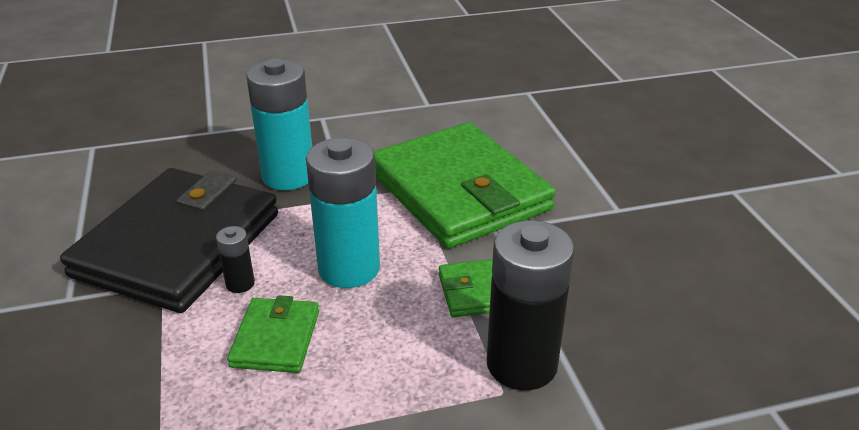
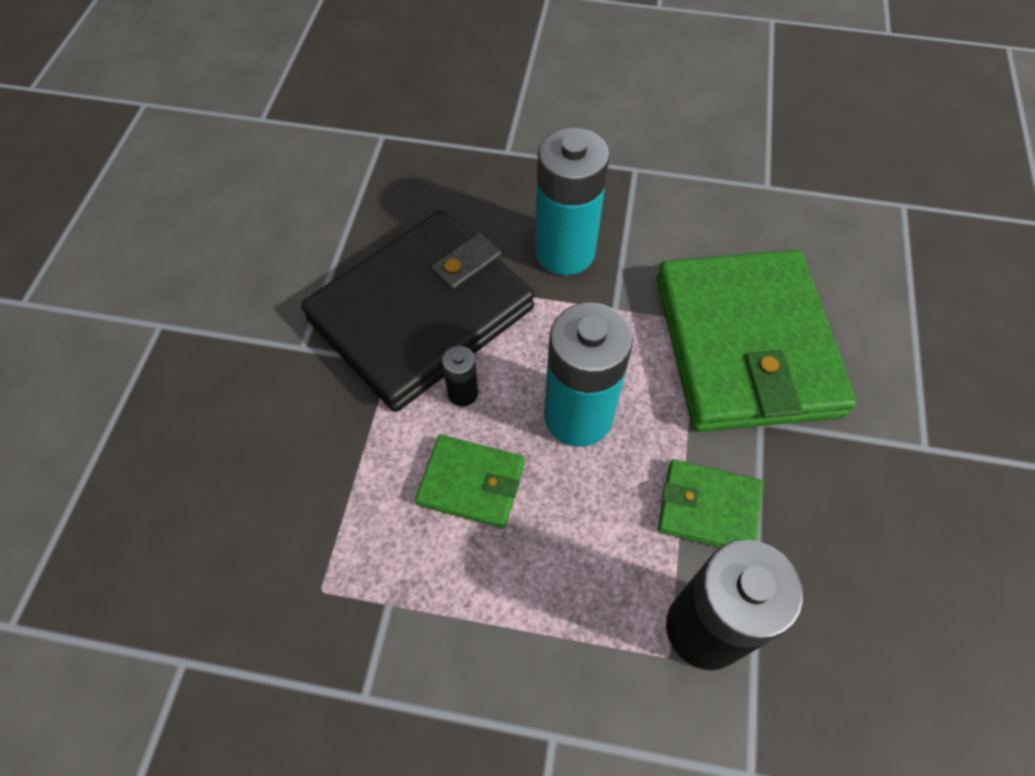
camera: 25 degrees right, 25 degrees up
(275, 339) = (471, 483): green wallet -> green wallet turned 75 degrees clockwise

